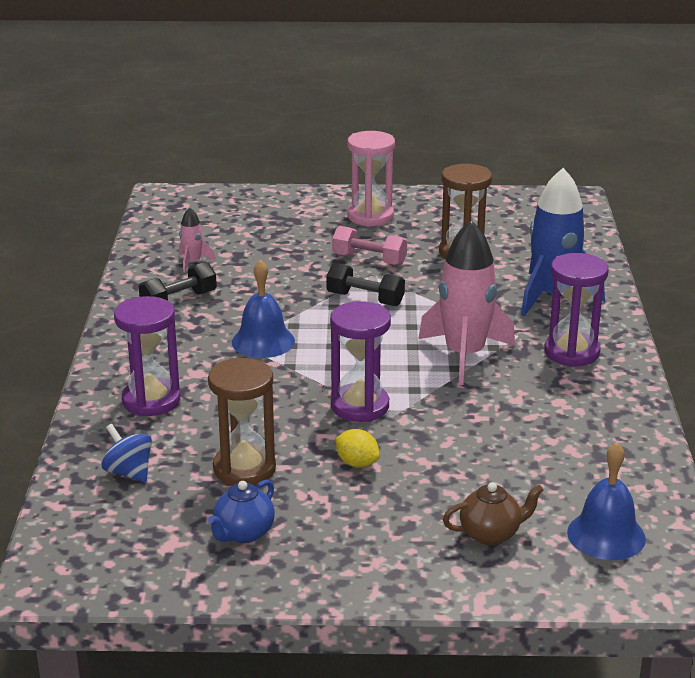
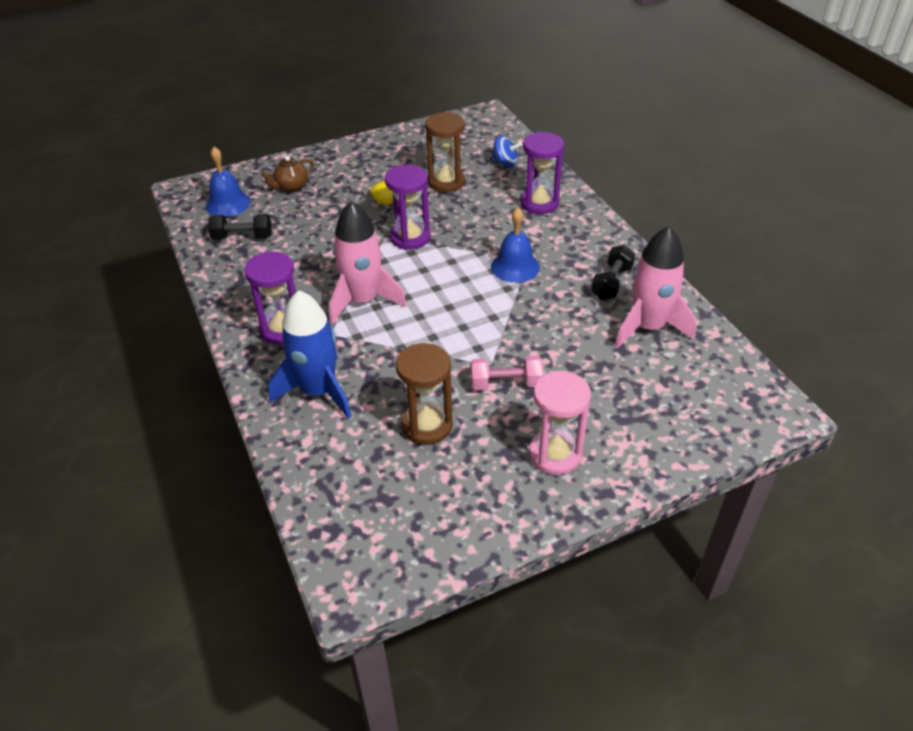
camera: 155 degrees right, 15 degrees up
(192, 262) = (648, 327): pink rocket -> pink rocket, size x2.21
(243, 533) = (418, 153): blue teapot -> none
(365, 299) = (474, 333): black dumbbell -> black dumbbell (242, 237)

